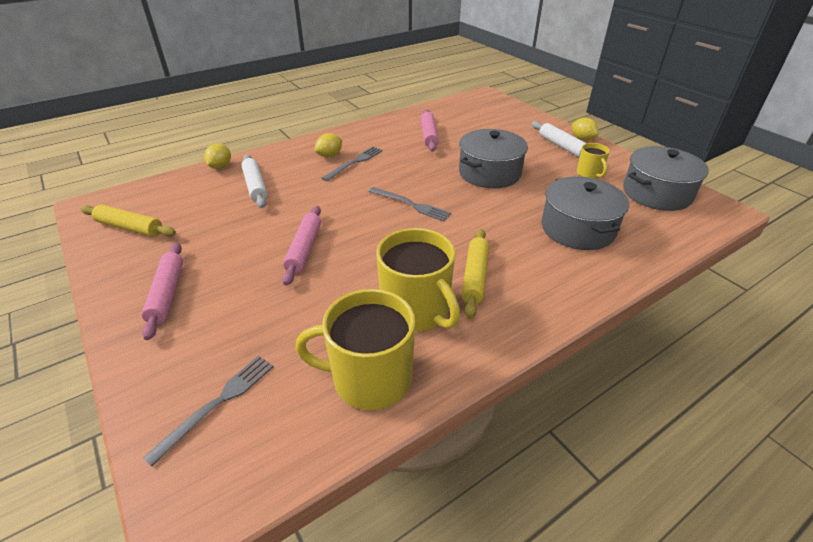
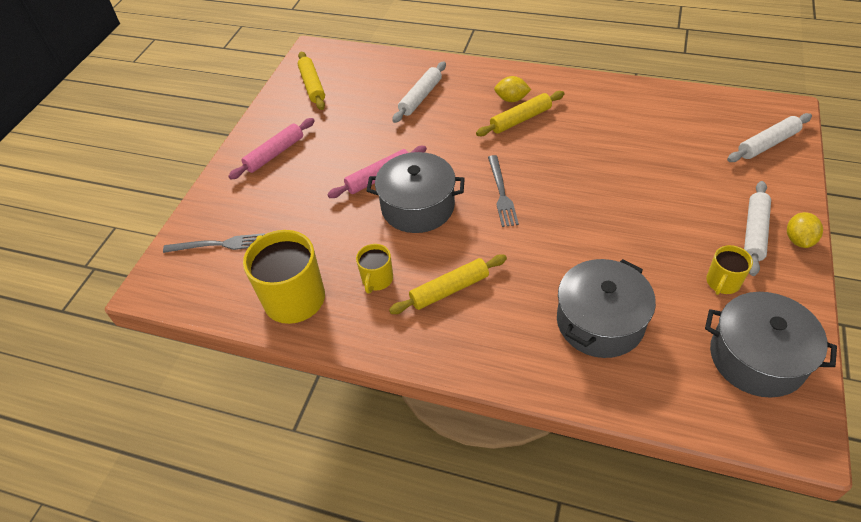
camera: 55 degrees right, 10 degrees up
(220, 167) = (422, 62): yellow lemon -> none
(354, 162) = (520, 119): grey fork -> yellow rolling pin
(416, 310) = (377, 279): yellow mug -> yellow mug, size x0.52
(429, 135) = (632, 129): pink rolling pin -> none
(489, 173) = (619, 209): grey pot -> grey pot (418, 206)
(501, 111) = (767, 144): none -> white rolling pin

